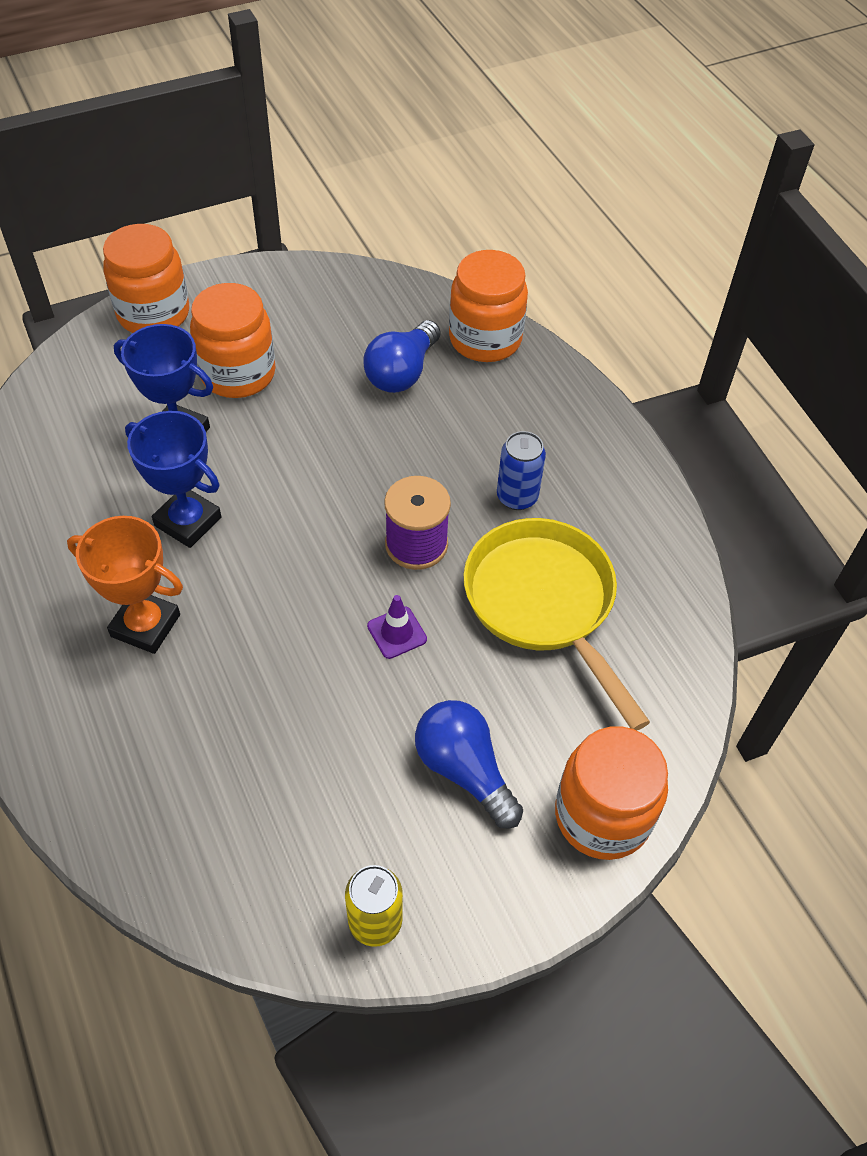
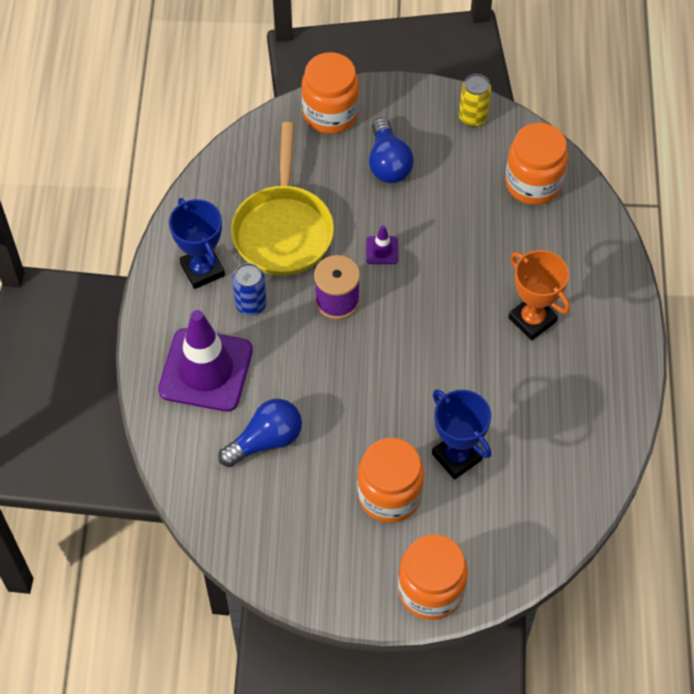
camera: 150 degrees left, 5 degrees up
(188, 521) = (478, 381): blue trophy -> blue trophy (202, 270)
(485, 339) = (184, 443): orange jar -> orange jar (533, 183)
(515, 411) = (206, 370): none -> purple traffic cone

